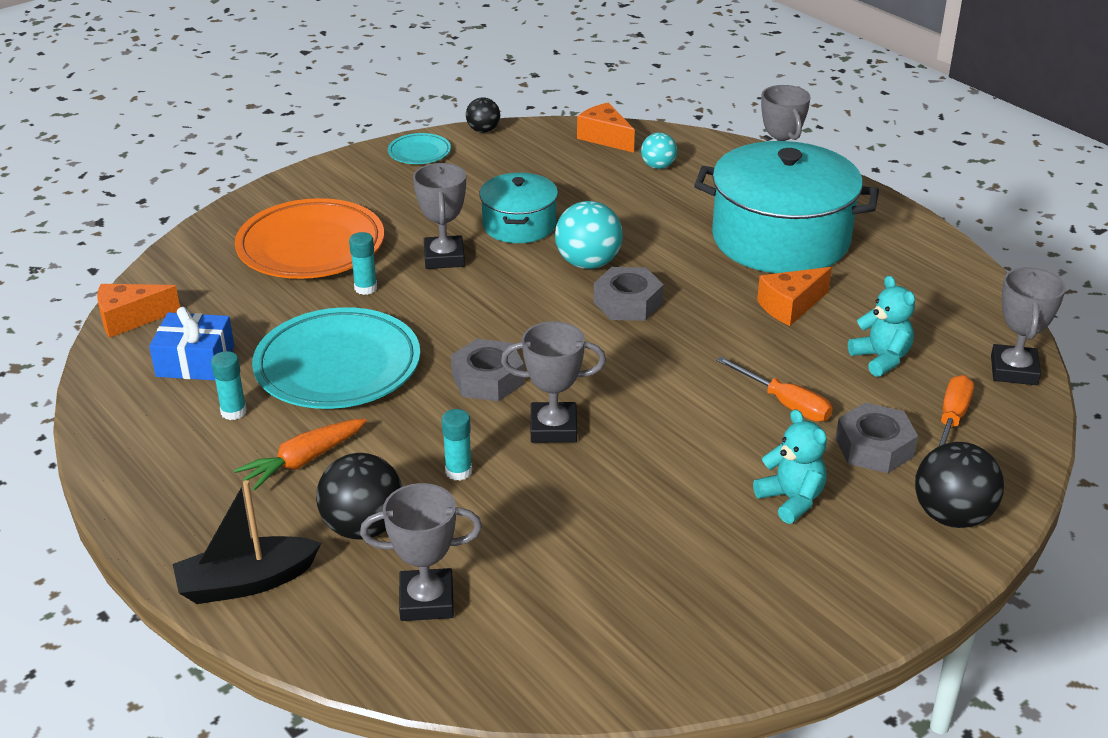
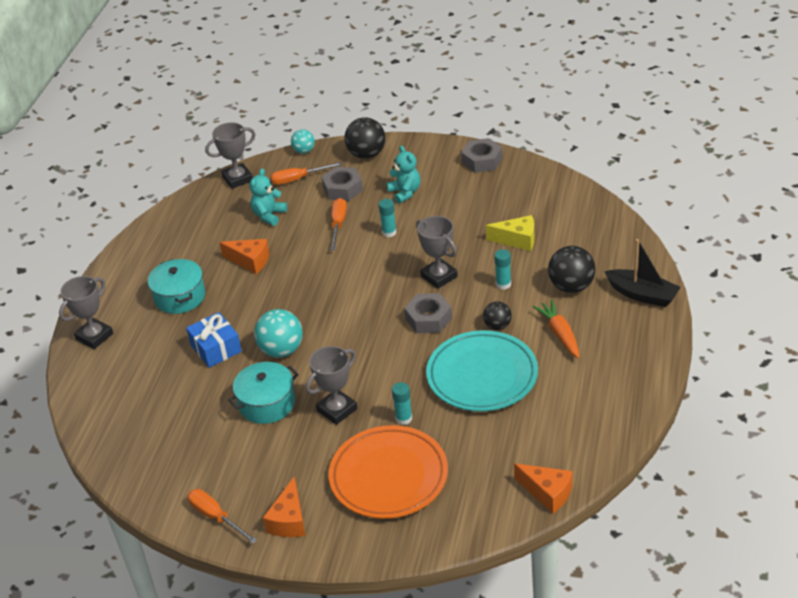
camera: 125 degrees left, 5 degrees up
(195, 361) = (545, 431): blue gift -> blue gift (216, 348)
(233, 412) = (560, 383): turquoise glue stick -> turquoise glue stick (389, 232)
(303, 461) = (559, 334): orange carrot -> orange carrot turned 120 degrees counterclockwise
(419, 152) = (216, 517): turquoise plate -> orange screwdriver
(426, 601) = (583, 244): grey trophy -> none
(483, 130) = (150, 507): black ball -> black ball (497, 326)
(529, 541) = (517, 240): none -> yellow cheese
(605, 138) = (108, 438): orange cheese -> orange cheese (289, 520)
(628, 303) = (306, 313): grey nut -> grey nut (482, 160)
(658, 166) = (130, 390): turquoise ball -> turquoise ball (304, 151)
(780, 239) = (180, 297): turquoise pot -> turquoise pot, size x0.54
(791, 500) = (405, 192): turquoise teddy bear -> turquoise teddy bear turned 135 degrees clockwise

